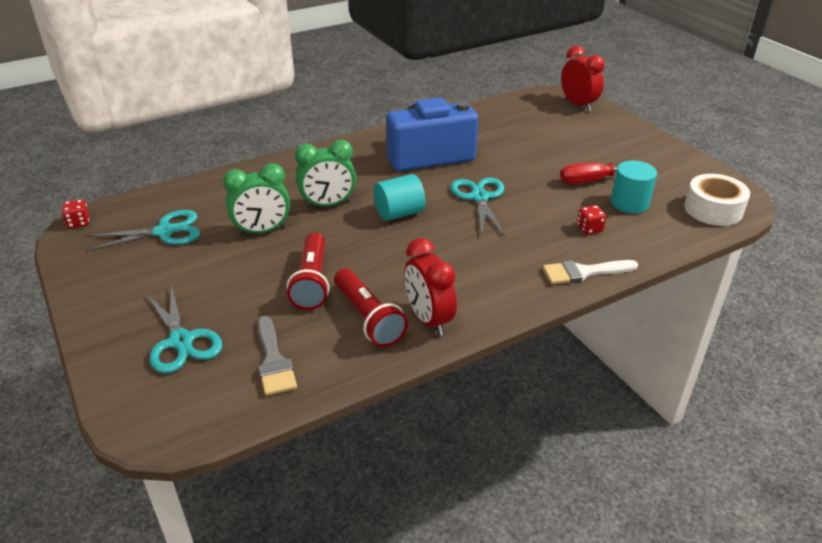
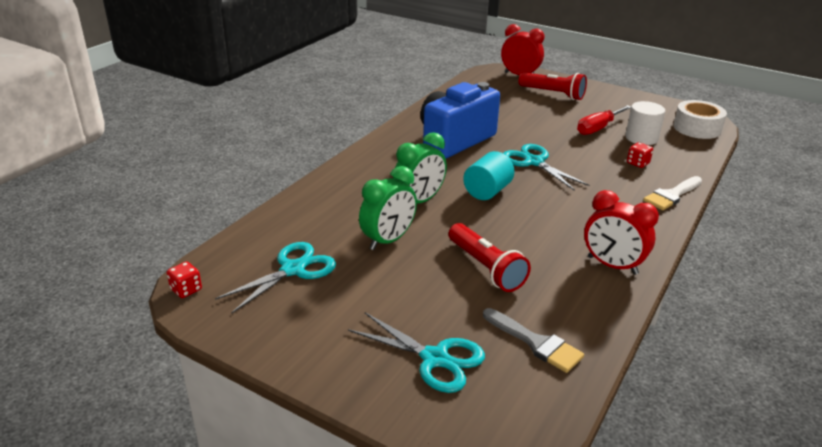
camera: 30 degrees left, 5 degrees down
(368, 318) = (567, 281): red flashlight -> red flashlight (553, 94)
(629, 203) = (641, 138): turquoise cylinder -> white cylinder

